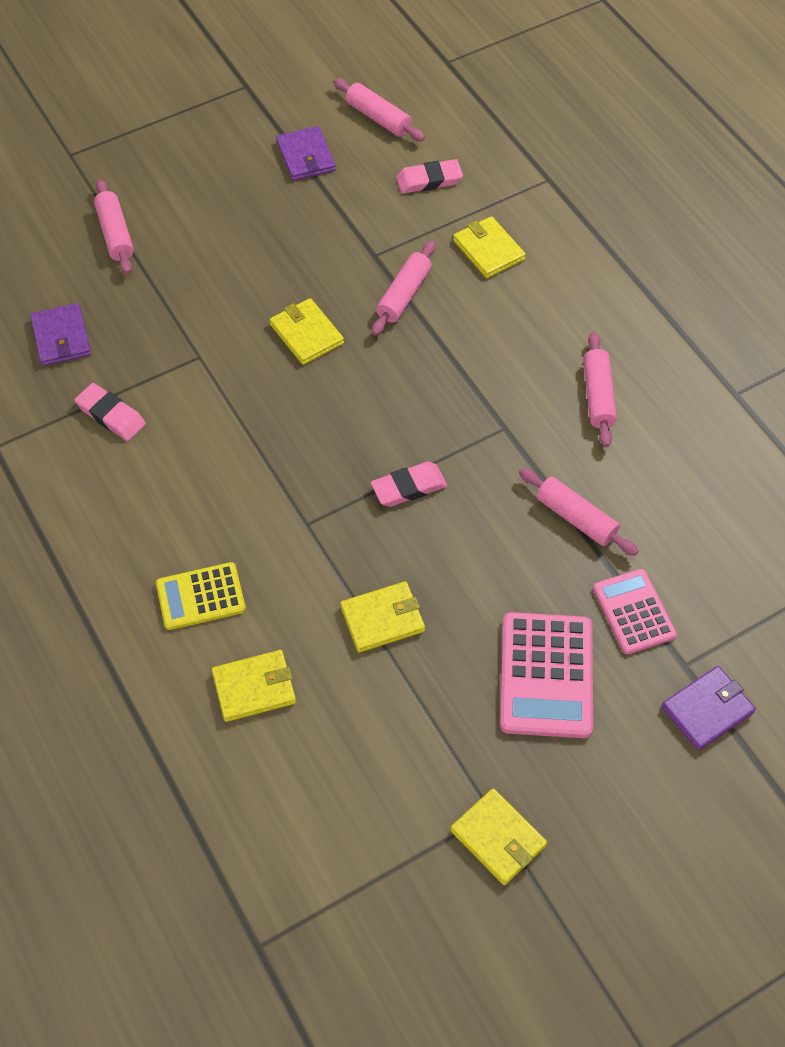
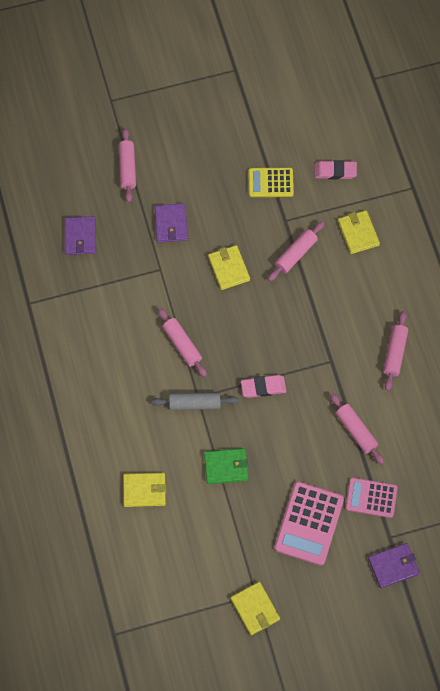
camera: 15 degrees right, 10 degrees up
(111, 415) = (99, 298): pink eraser -> none
(200, 596) = (127, 428): yellow calculator -> yellow calculator (270, 183)
(304, 535) = (194, 403): none -> grey rolling pin
(306, 156) = (260, 135): purple wallet -> purple wallet (171, 224)
(378, 118) = (315, 115): pink rolling pin -> pink rolling pin (182, 345)
(382, 619) = (226, 467): yellow wallet -> green wallet
(634, 612) = (371, 497): pink calculator -> pink calculator turned 75 degrees counterclockwise

